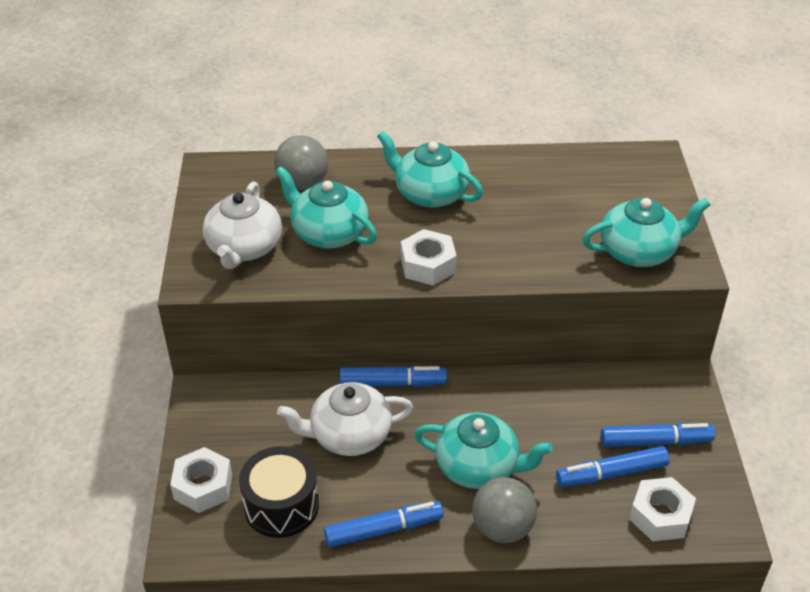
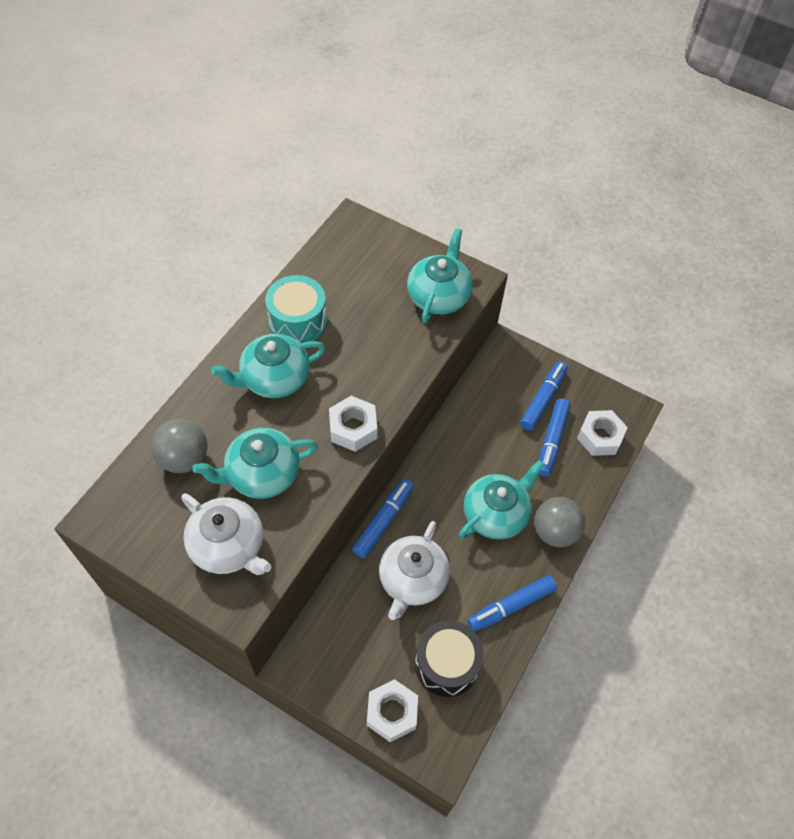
camera: 60 degrees left, 15 degrees up
(384, 529) = (511, 606): blue marker -> blue marker turned 135 degrees counterclockwise
(504, 178) = (298, 321): none -> turquoise drum

